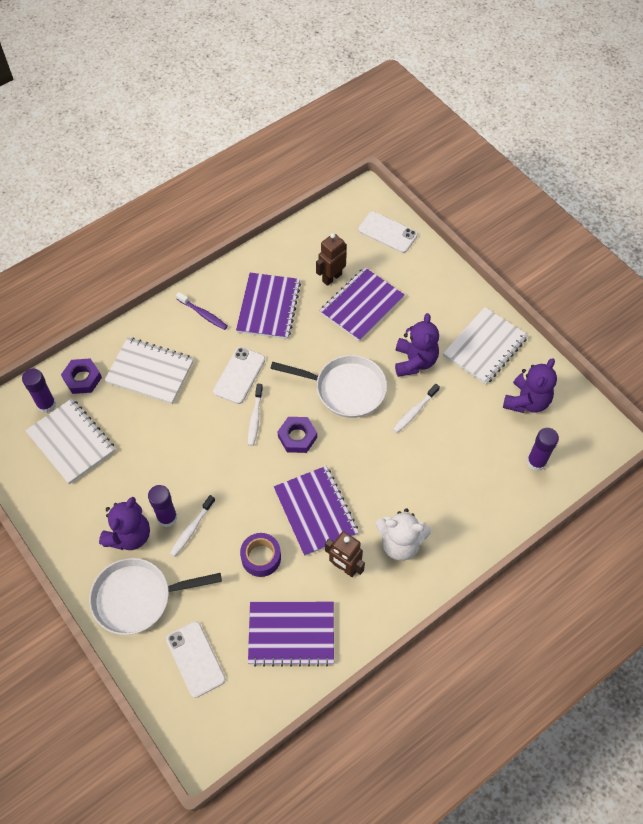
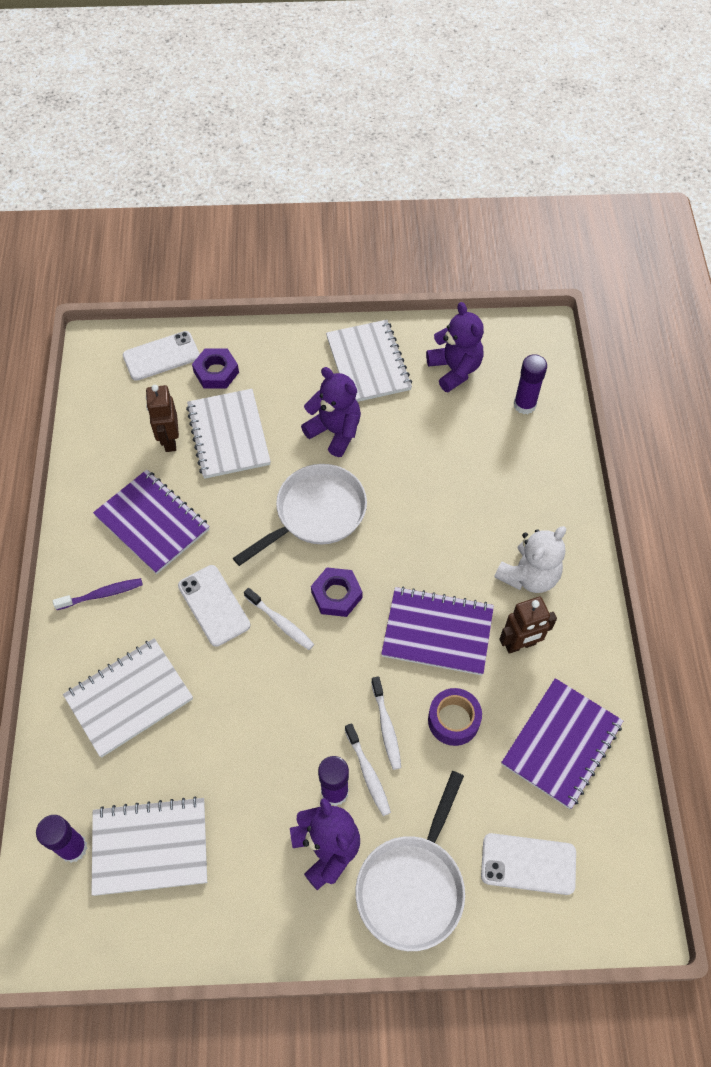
camera: 55 degrees left, 0 degrees up
(82, 378) = (72, 782): purple nut -> purple nut (216, 372)
(362, 305) = (228, 435): purple notebook -> white notebook
(414, 411) = (392, 469): white toothbrush -> white toothbrush (386, 727)

